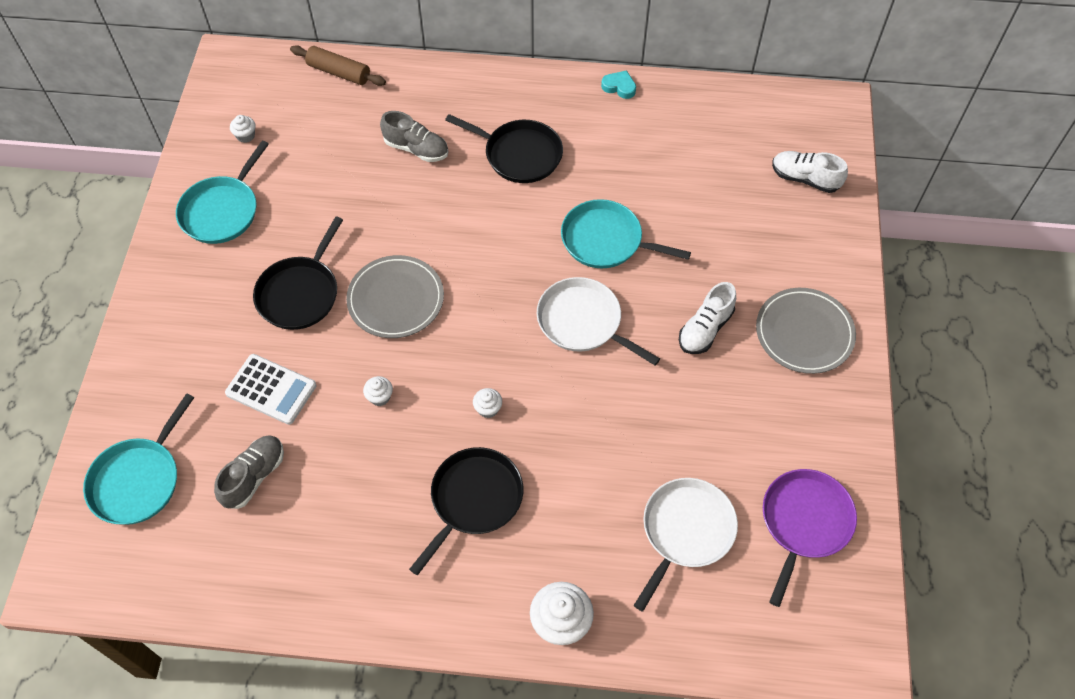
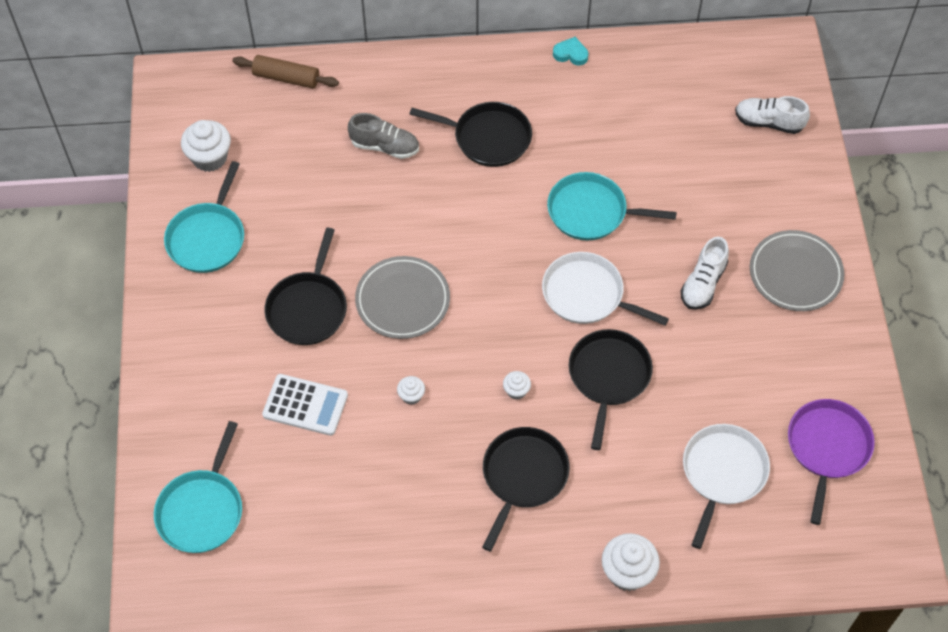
camera: 10 degrees left, 0 degrees up
(246, 136) = (209, 158): white cupcake -> white cupcake, size x1.91
(254, 476) = (311, 489): grey shoe -> none
(586, 409) = (608, 377): none -> black pan

